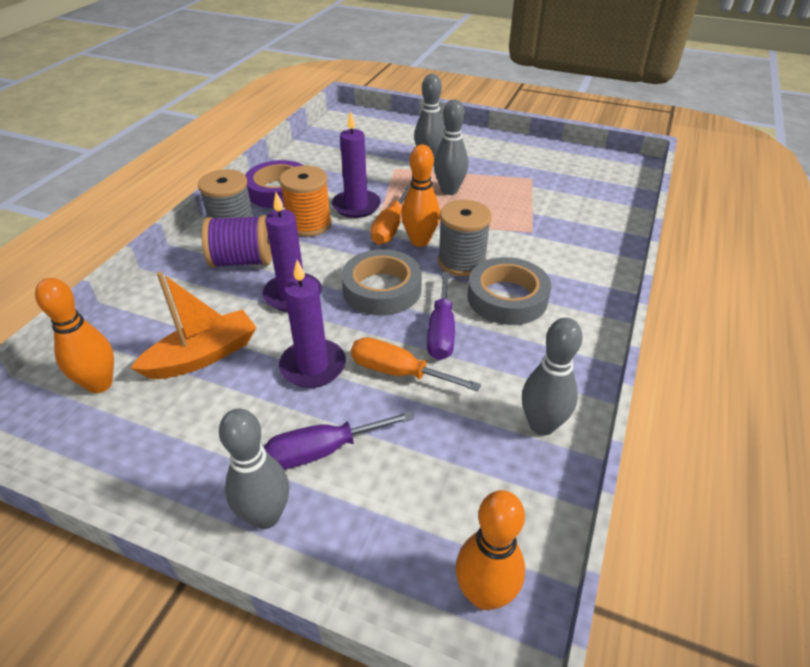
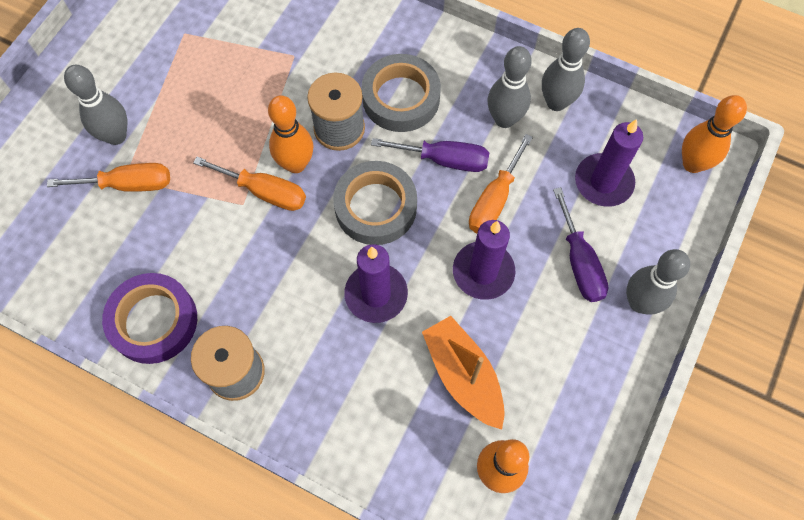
camera: 85 degrees left, 25 degrees up
(242, 261) = (307, 353): purple spool -> none
(309, 224) = (241, 281): orange spool -> none
(356, 206) = (210, 227): purple candle -> purple candle (603, 182)
(389, 170) = (128, 184): none -> orange screwdriver
(449, 190) = (195, 122): grey bowling pin -> grey bowling pin (504, 119)

